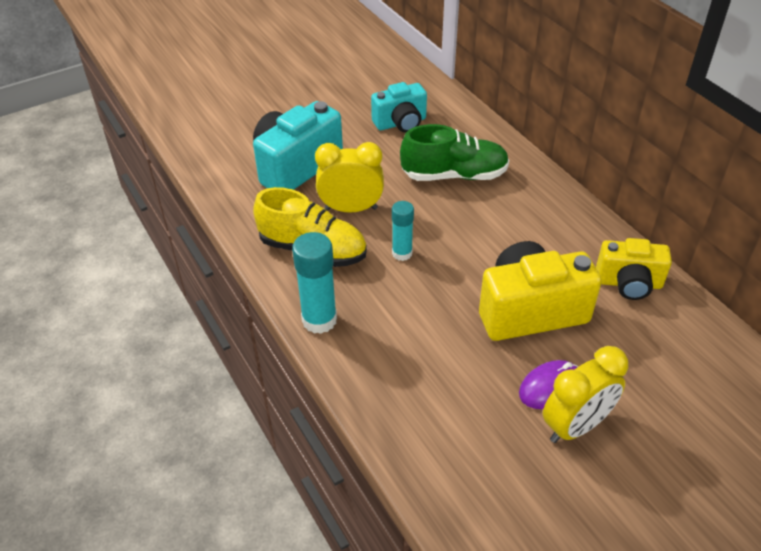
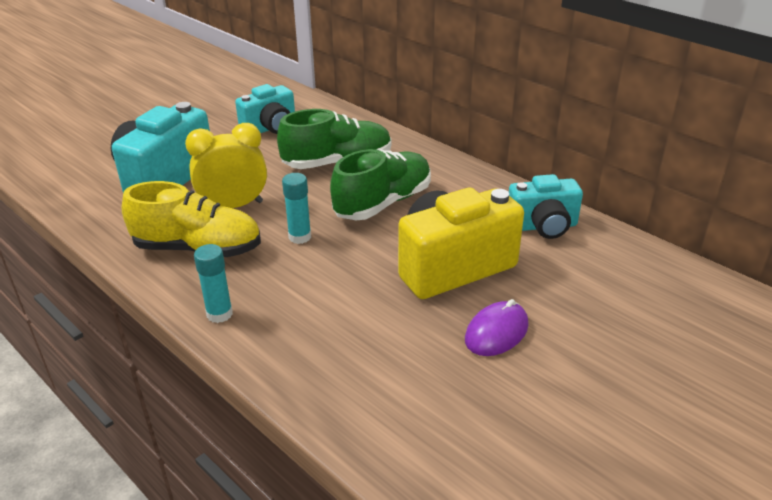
camera: 15 degrees left, 10 degrees down
(319, 320) = (219, 314): turquoise glue stick -> turquoise glue stick, size x0.63
(485, 229) = (383, 203): none -> green shoe
(576, 426) = (537, 364): yellow clock -> none
(629, 283) = (543, 226): yellow camera -> turquoise camera

